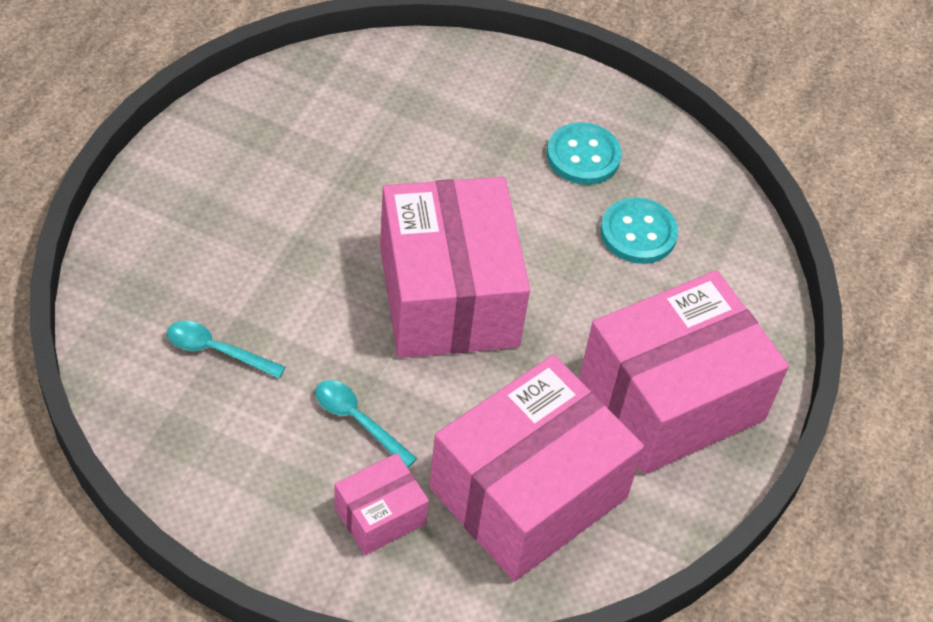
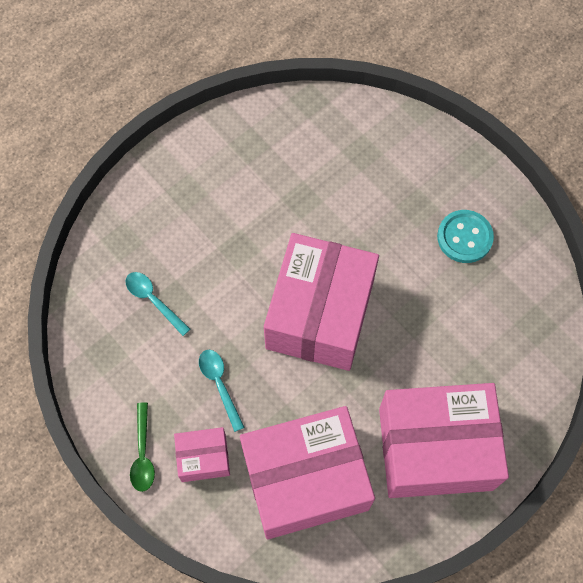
camera: 30 degrees right, 15 degrees up
(293, 541) = (143, 454): none -> green spoon
(638, 233) = (474, 312): turquoise button -> none

